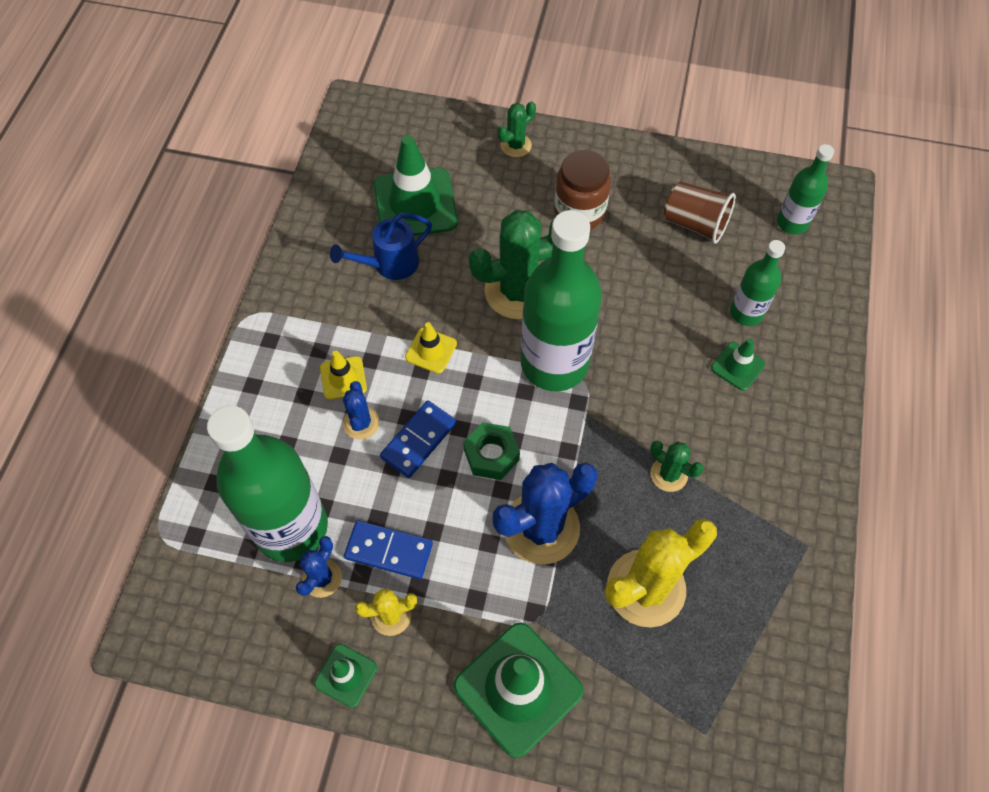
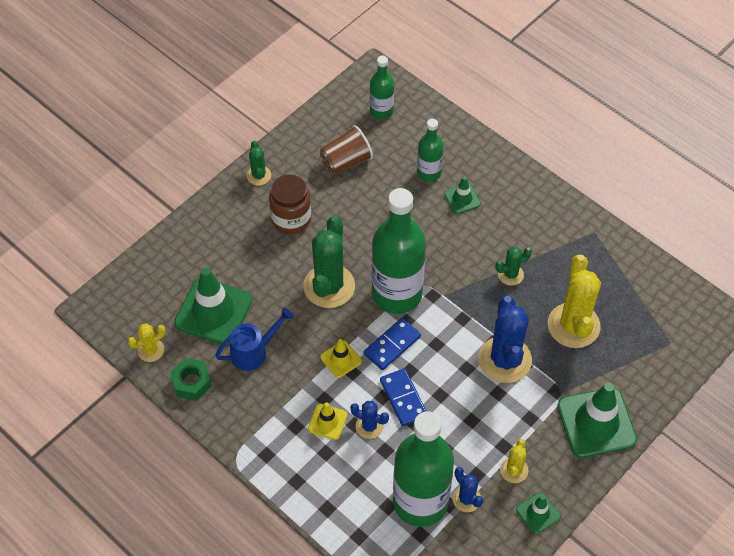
camera: 60 degrees left, 5 degrees down
(335, 176) = (151, 350): none -> yellow cactus
(389, 264) = (254, 352): blue watering can -> blue watering can turned 120 degrees counterclockwise
(389, 550) = (470, 451): blue domino -> blue domino (392, 345)
(491, 455) = (439, 362): green nut -> green nut (191, 382)
(516, 145) = (208, 226): green cactus -> green cactus (259, 175)

